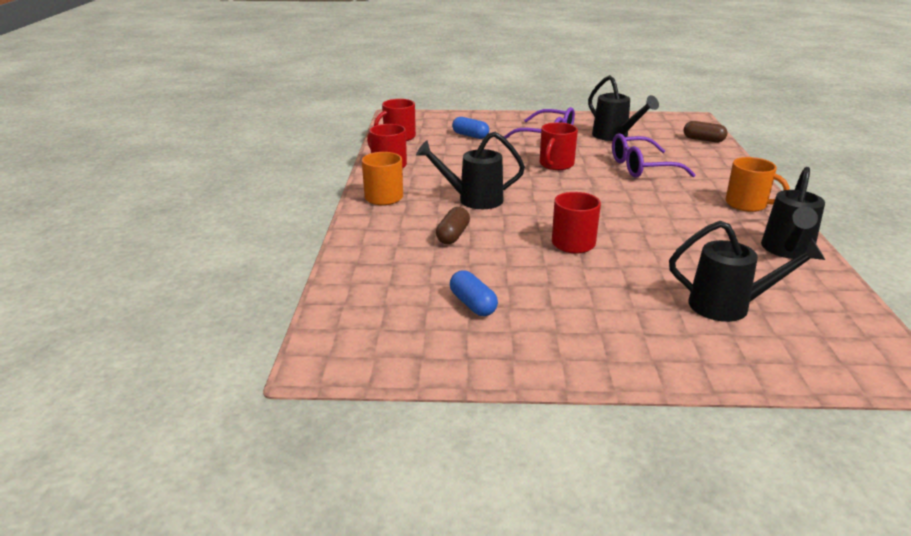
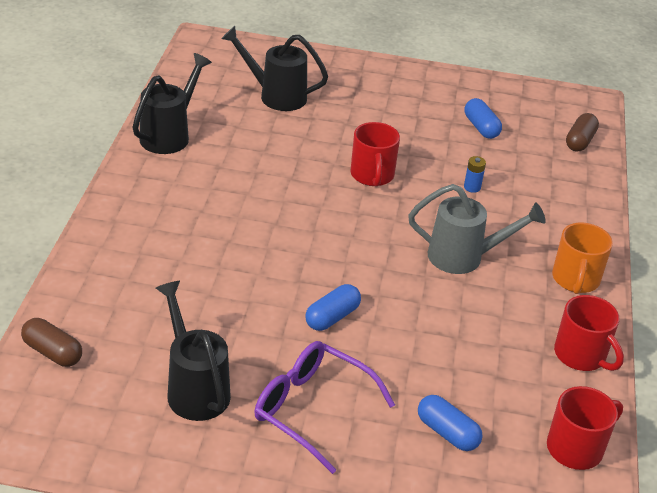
camera: 175 degrees left, 10 degrees up
(453, 235) = (492, 203): brown capsule -> brown capsule (580, 141)
(474, 200) = (463, 257): black watering can -> grey watering can
(474, 245) = (472, 187): none -> blue battery
(556, 165) = (332, 317): red mug -> blue capsule
(641, 167) = (213, 291): purple glasses -> none
(747, 204) = (141, 199): orange mug -> none

